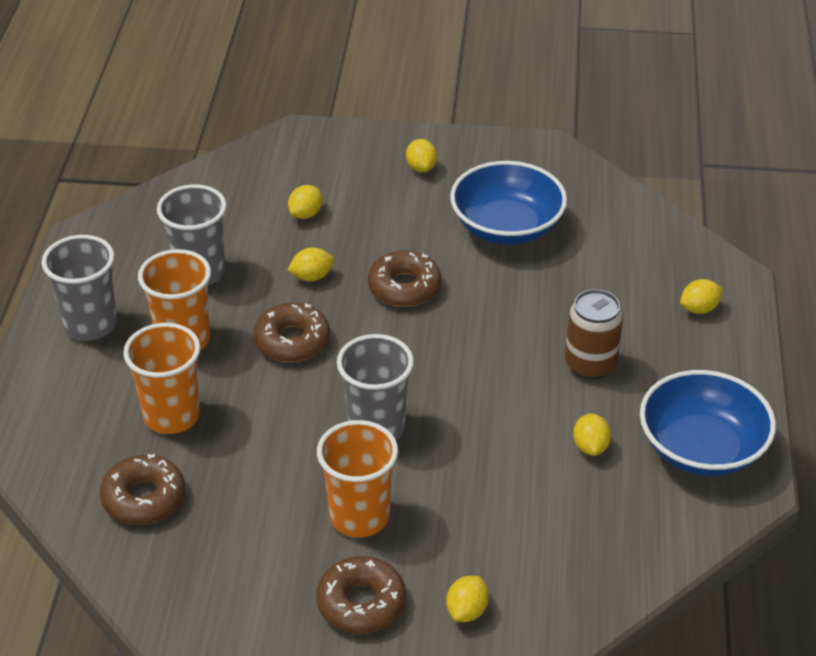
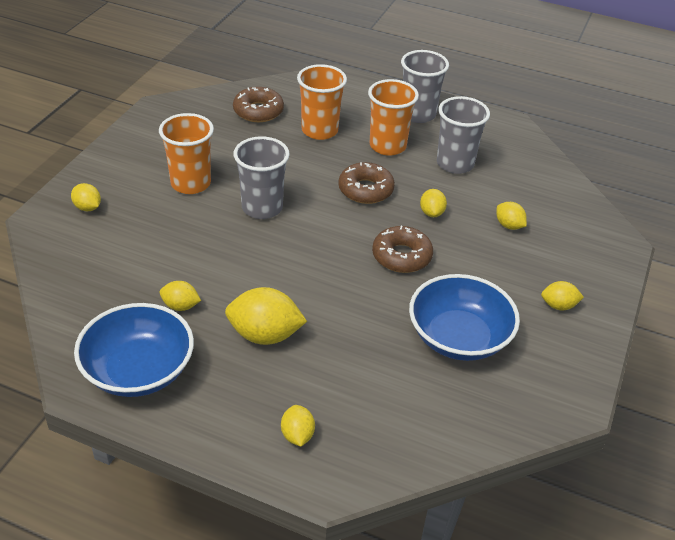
camera: 105 degrees right, 0 degrees up
(361, 603) = (125, 169): brown donut -> none
(590, 365) = (265, 335): brown can -> yellow lemon

